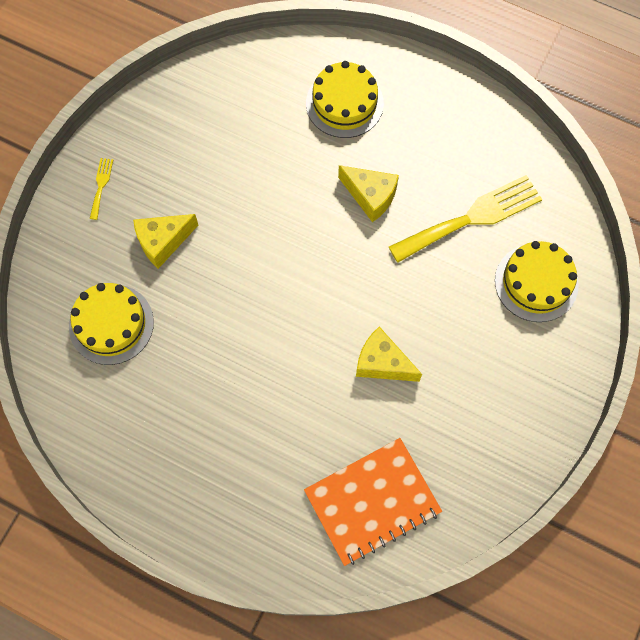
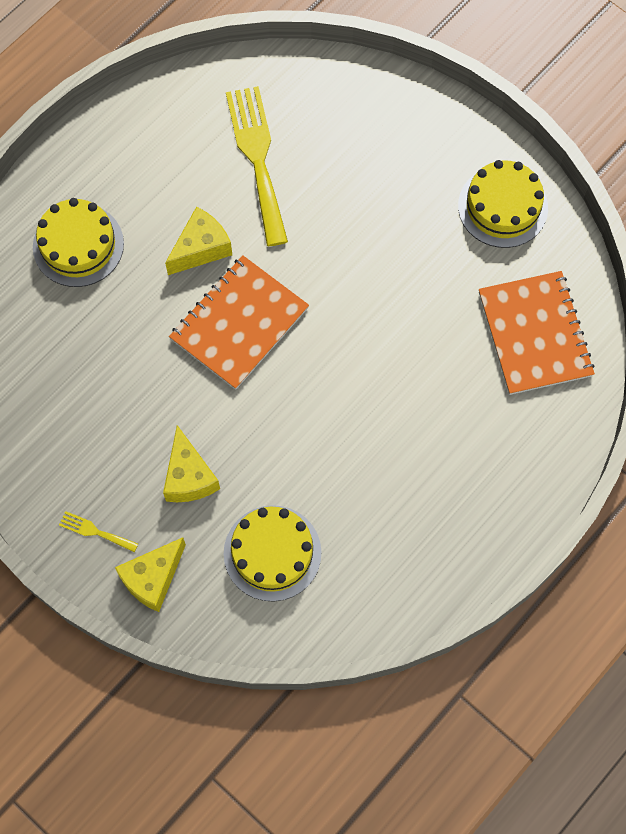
camera: 75 degrees left, 0 degrees up
(310, 244) = (239, 324): none -> orange notebook
(382, 363) = (393, 287): yellow cheese -> yellow cheese (152, 578)
(536, 282) = (347, 120): yellow cake -> yellow cake (502, 207)

